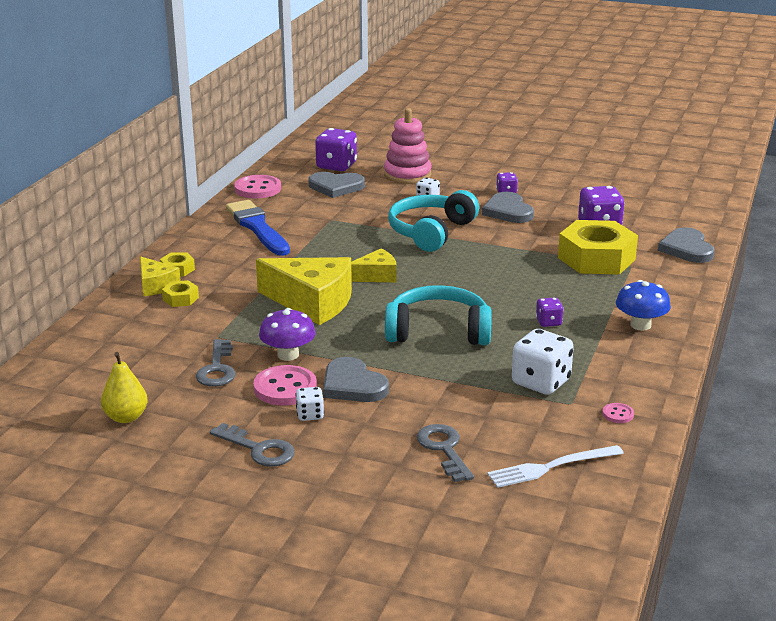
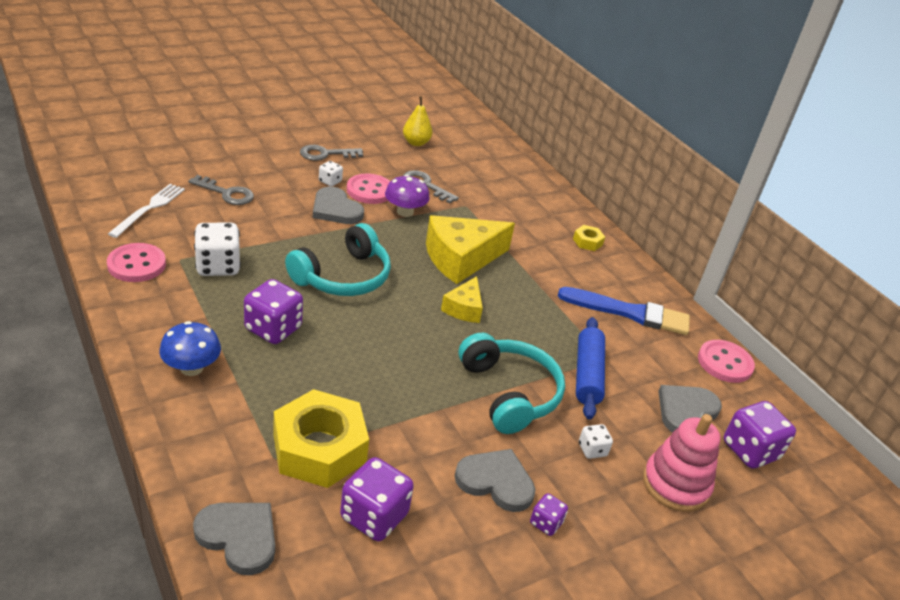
camera: 125 degrees right, 10 degrees up
(156, 285) = (570, 223): yellow cheese -> none
(180, 299) = (537, 220): yellow nut -> none
(353, 385) = (336, 209): grey heart -> grey heart turned 135 degrees counterclockwise
(361, 218) = (587, 374): none -> blue rolling pin
(548, 322) = (273, 329): purple dice -> purple dice, size x1.92
(618, 414) = (136, 265): pink button -> pink button, size x2.09

